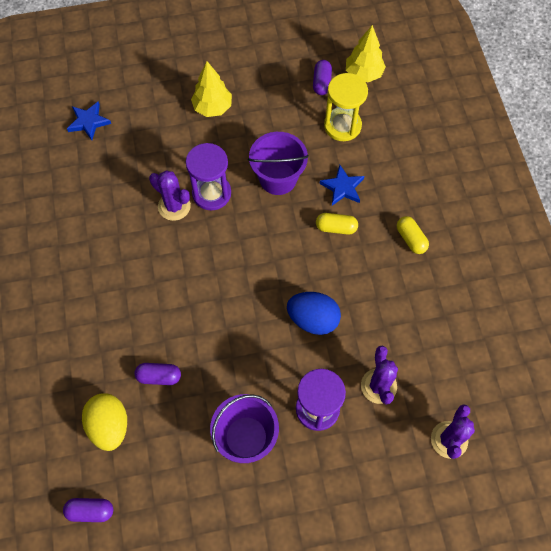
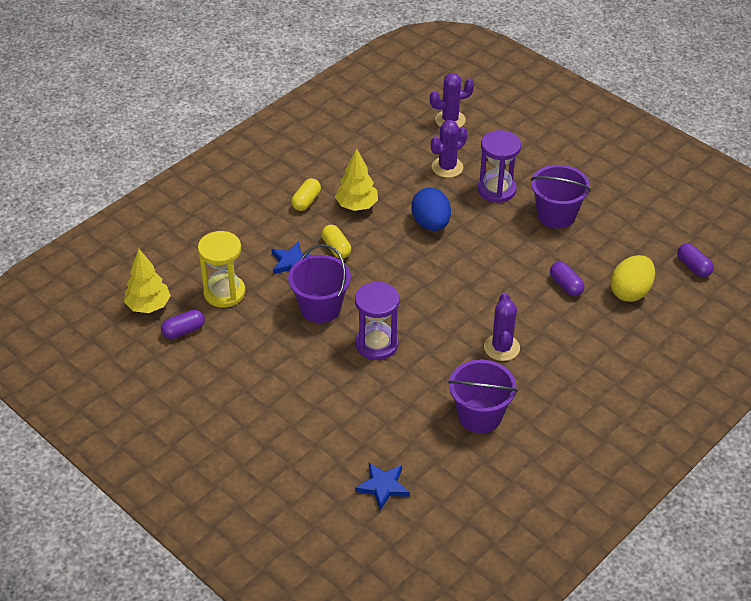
camera: 125 degrees left, 20 degrees down
(91, 217) = (479, 415): none -> purple bucket
(174, 206) = (413, 362): purple cactus -> purple cactus (501, 347)
(212, 107) = (281, 396): yellow tree -> yellow tree (356, 206)

